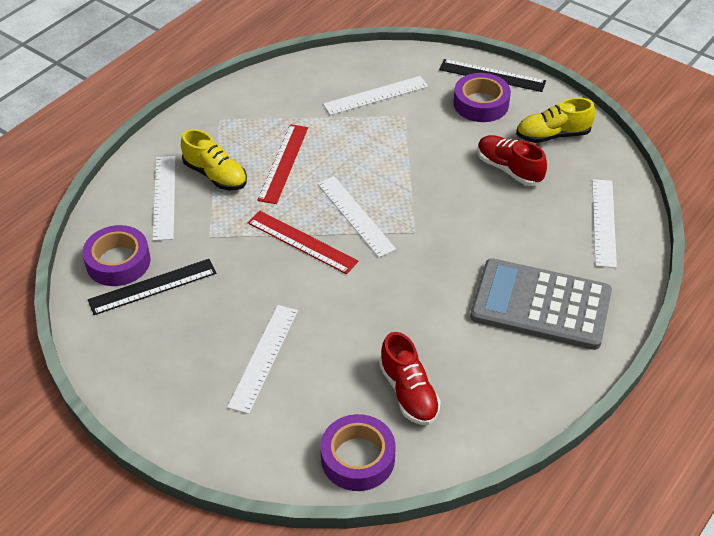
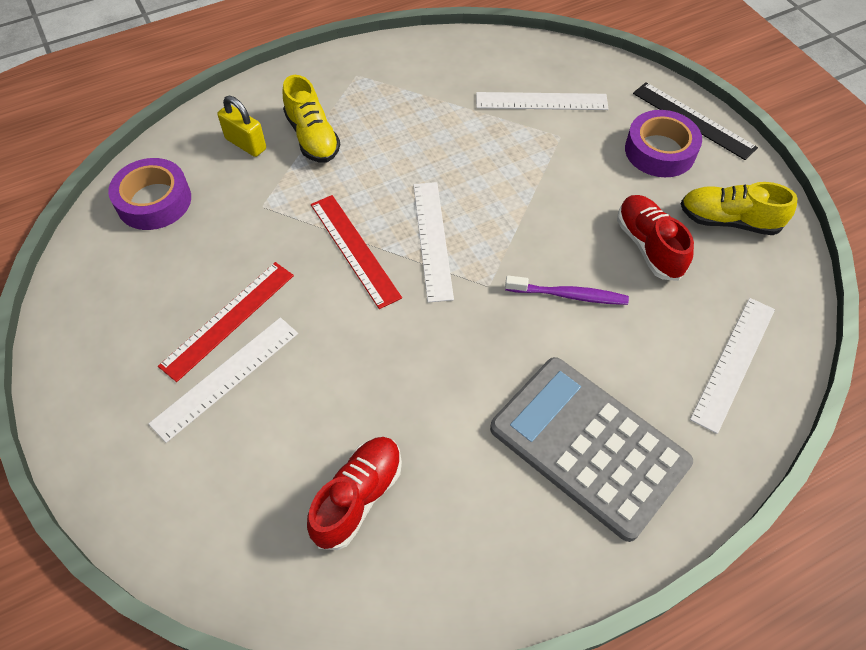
camera: 25 degrees right, 10 degrees up
(152, 286) = (168, 243): black ruler -> none
(164, 197) = (246, 144): white ruler -> yellow padlock
(283, 163) = (392, 148): red ruler -> red ruler (228, 319)
(358, 458) = (247, 560): purple tape -> none
(409, 392) = (358, 497): red shoe -> red shoe turned 150 degrees counterclockwise
(474, 219) = (569, 295): none -> purple toothbrush

